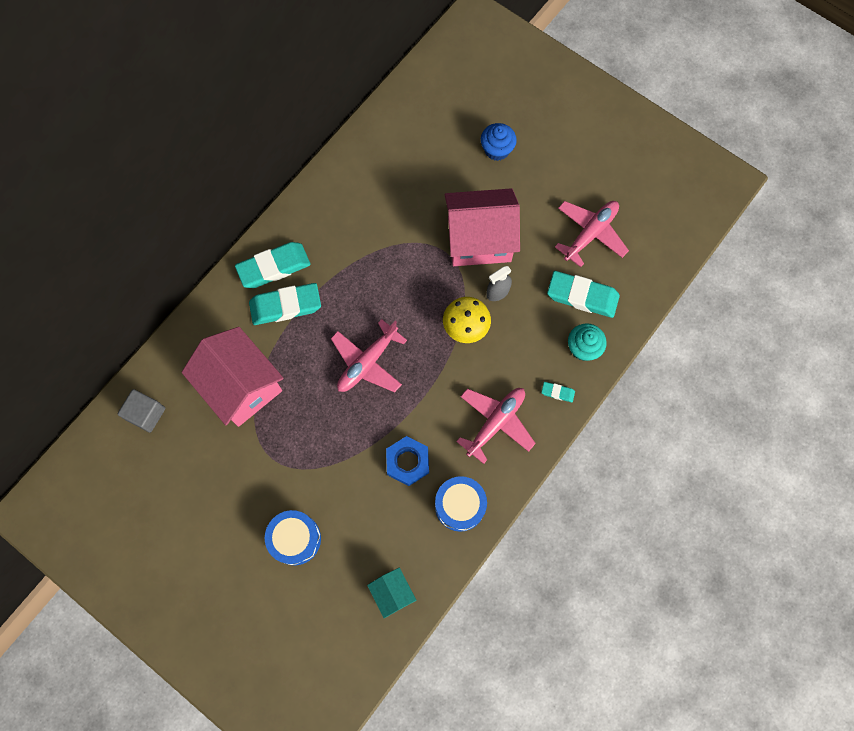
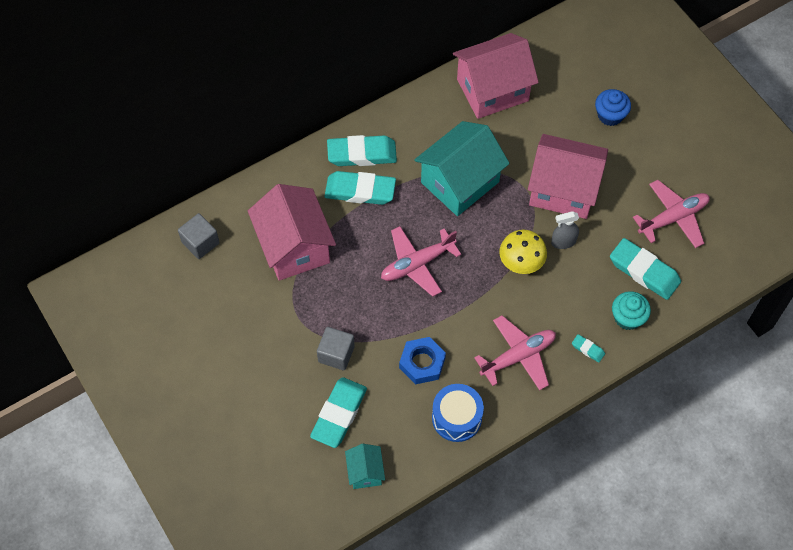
camera: 20 degrees right, 10 degrees down
(295, 539) = (294, 394): blue drum -> none
(322, 482) = (336, 354): none -> grey cube
(346, 543) = (339, 414): none -> turquoise eraser
(377, 160) = (492, 90): none -> pink house
(379, 265) = (460, 182): none -> turquoise house

